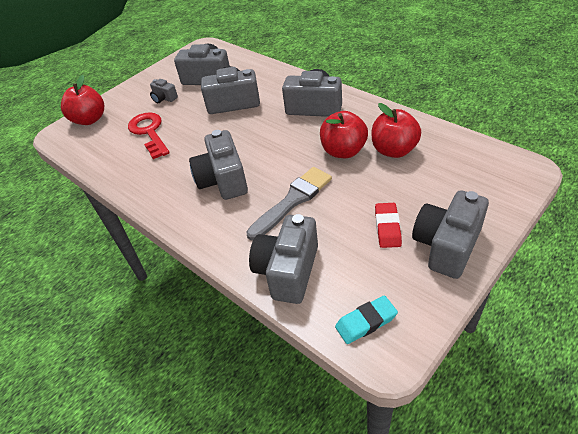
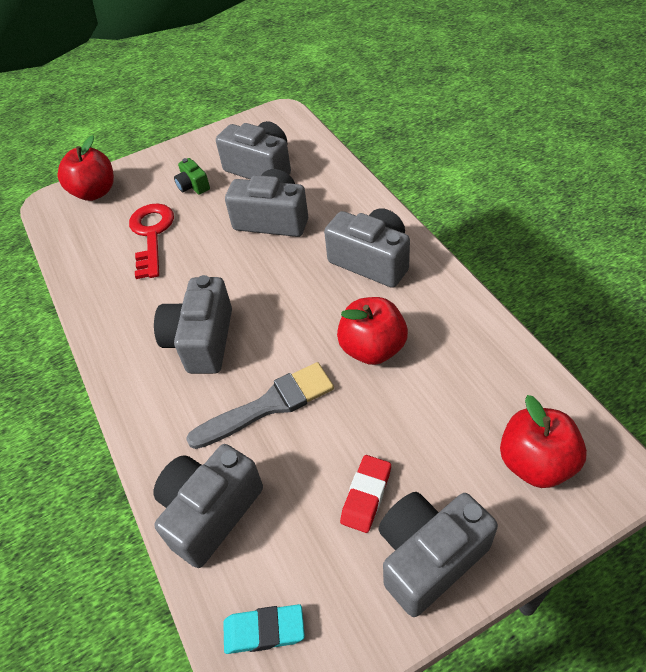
camera: 20 degrees right, 5 degrees up
(164, 98) = (193, 186): grey camera -> green camera
(394, 150) = (440, 371): red apple -> red apple (536, 462)

